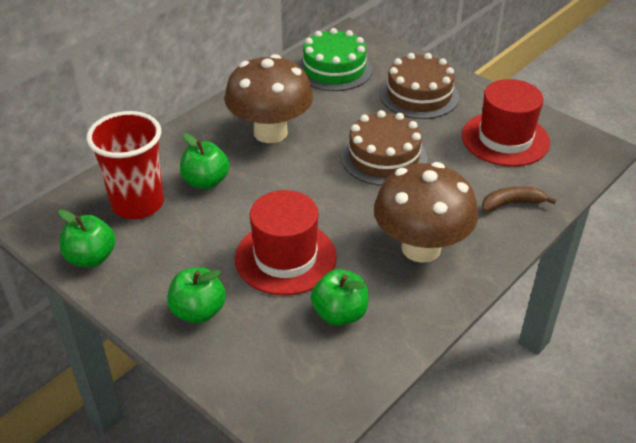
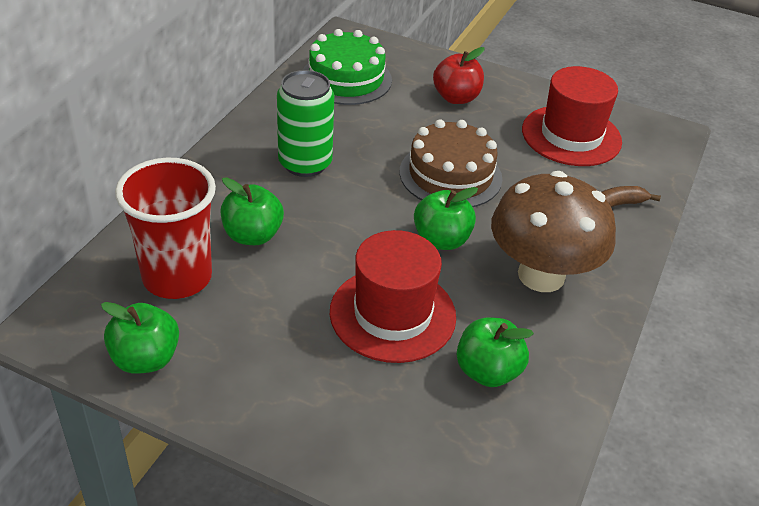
camera: 20 degrees left, 0 degrees up
(198, 311) = (317, 403): green apple -> green apple (441, 240)
(270, 132) = (305, 163): brown mushroom -> green can
(419, 95) = (456, 98): brown cake -> red apple

